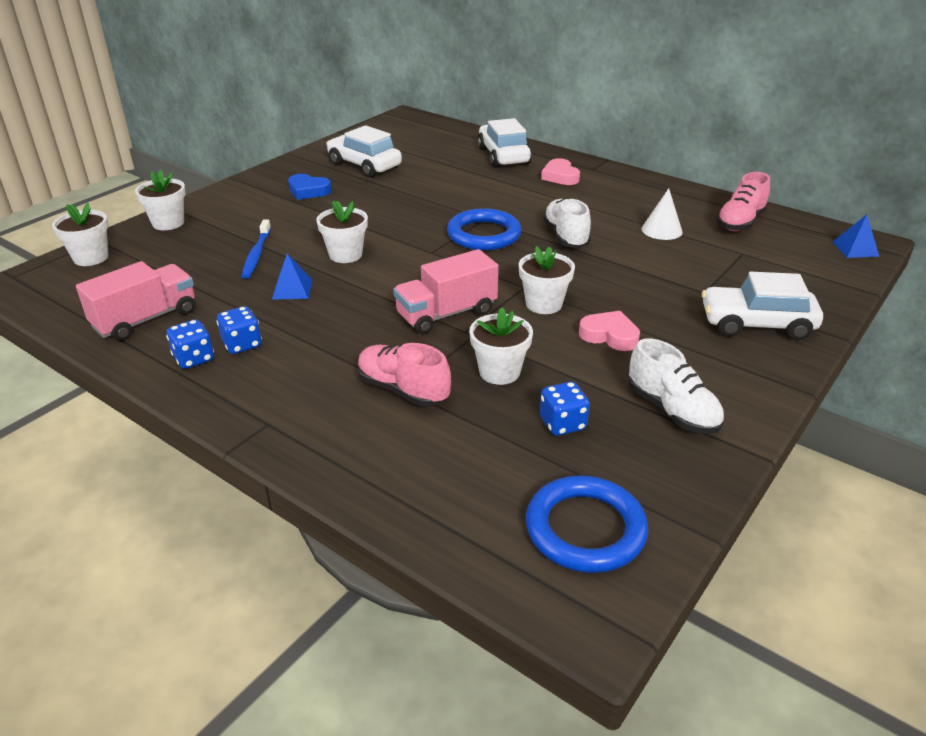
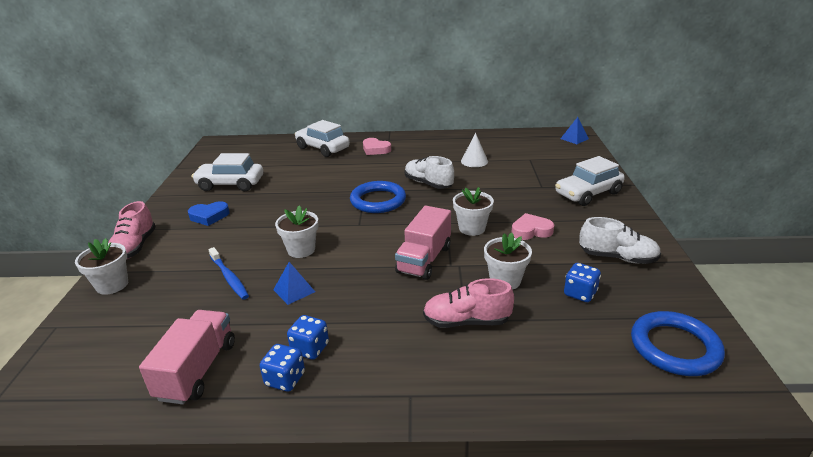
camera: 35 degrees left, 5 degrees down
(91, 258) = (68, 344): white flower pot -> none
(740, 222) = (506, 143): pink shoe -> pink shoe (135, 247)

